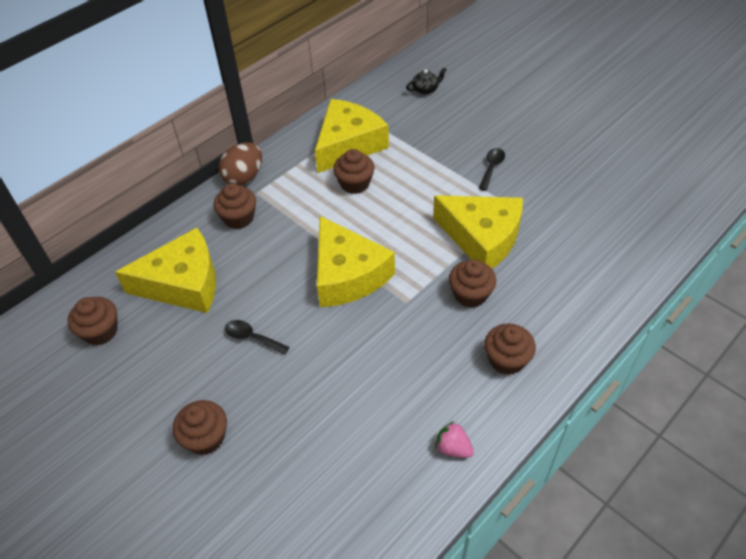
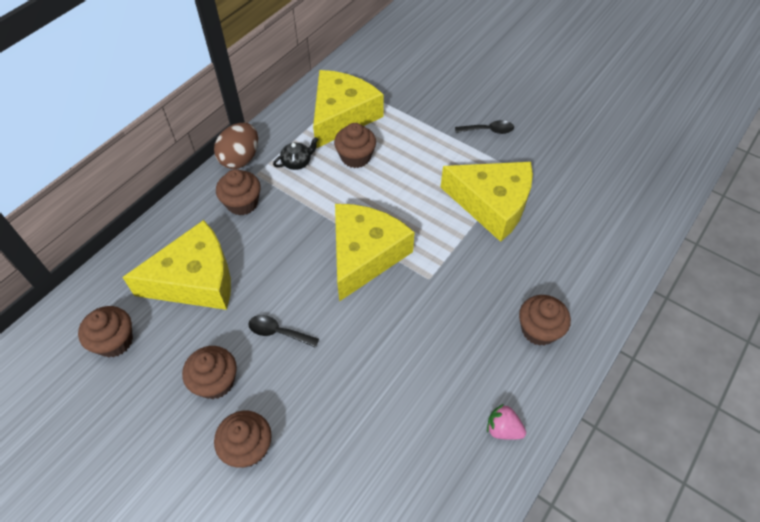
camera: 10 degrees left, 5 degrees up
(347, 275) = (365, 255): yellow cheese -> yellow cheese turned 120 degrees counterclockwise
(426, 89) = (409, 53): black teapot -> black teapot (297, 162)
(470, 294) = (491, 265): brown cupcake -> brown cupcake (215, 382)
(491, 168) = (488, 130): black spoon -> black spoon turned 75 degrees clockwise

